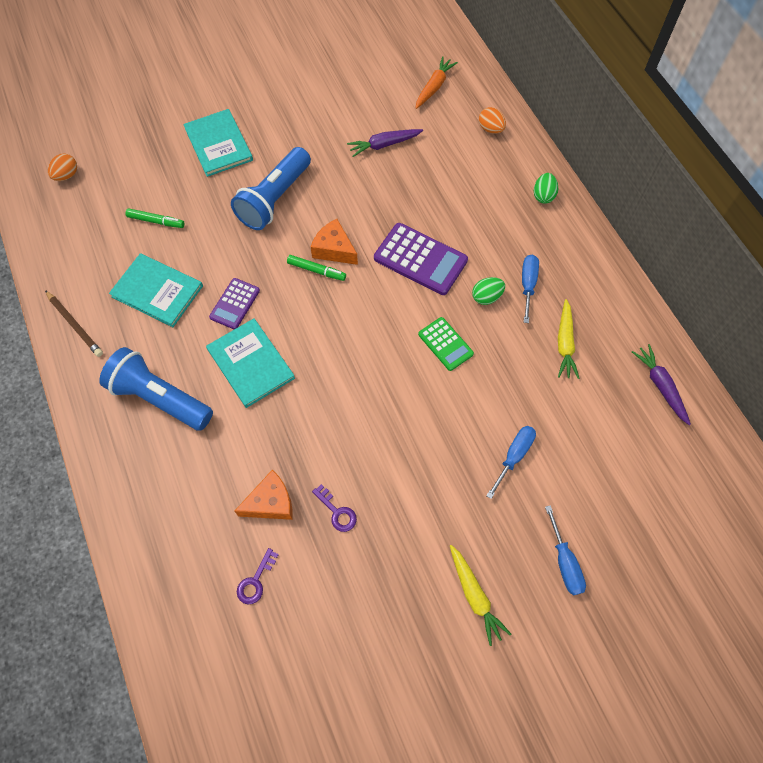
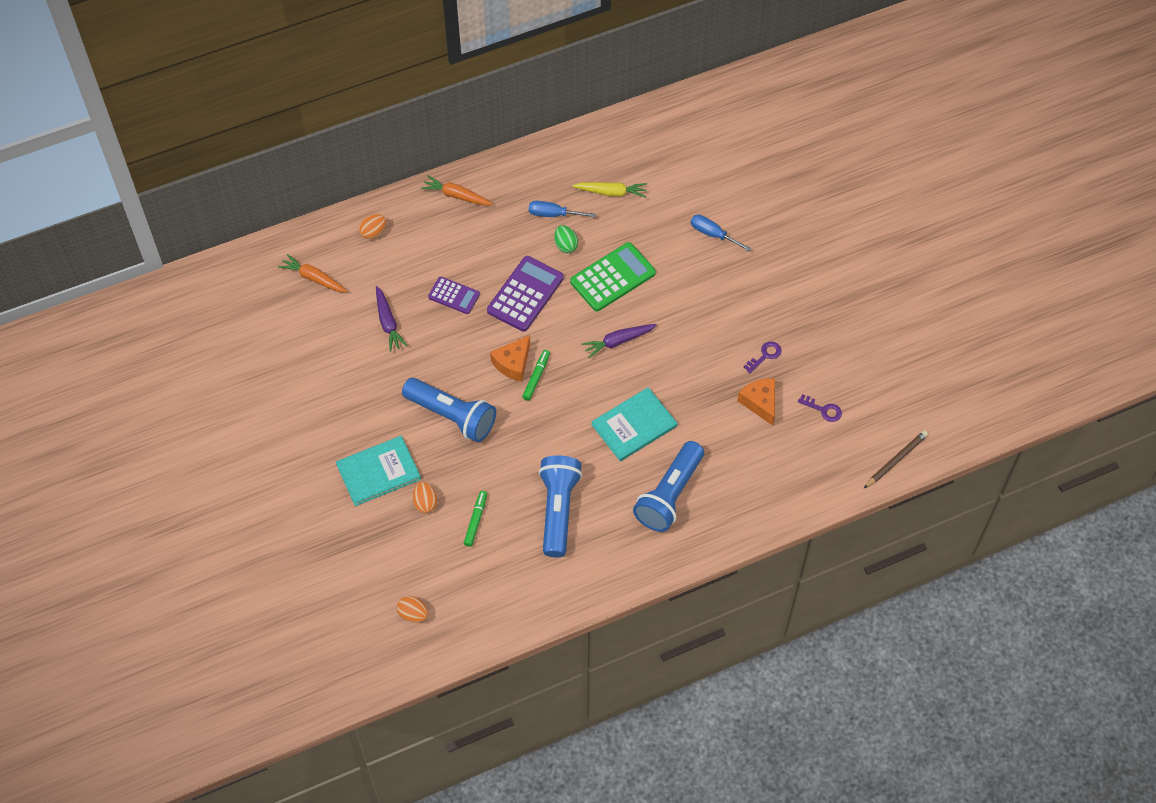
camera: 90 degrees left, 5 degrees down
(75, 325) = (595, 577): brown pencil -> brown pencil (896, 460)
(157, 291) = (558, 510): turquoise book -> blue flashlight
(181, 181) = (425, 503): none -> orange egg
(235, 304) = (572, 442): purple calculator -> purple calculator (454, 295)
(445, 344) = (612, 277): green calculator -> green calculator, size x1.68
(475, 596) = (823, 265): yellow carrot -> none
(543, 196) = (456, 196): green egg -> orange carrot
(564, 562) = (795, 208): blue screwdriver -> none
(660, 386) = (649, 132): purple carrot -> purple carrot (618, 341)

